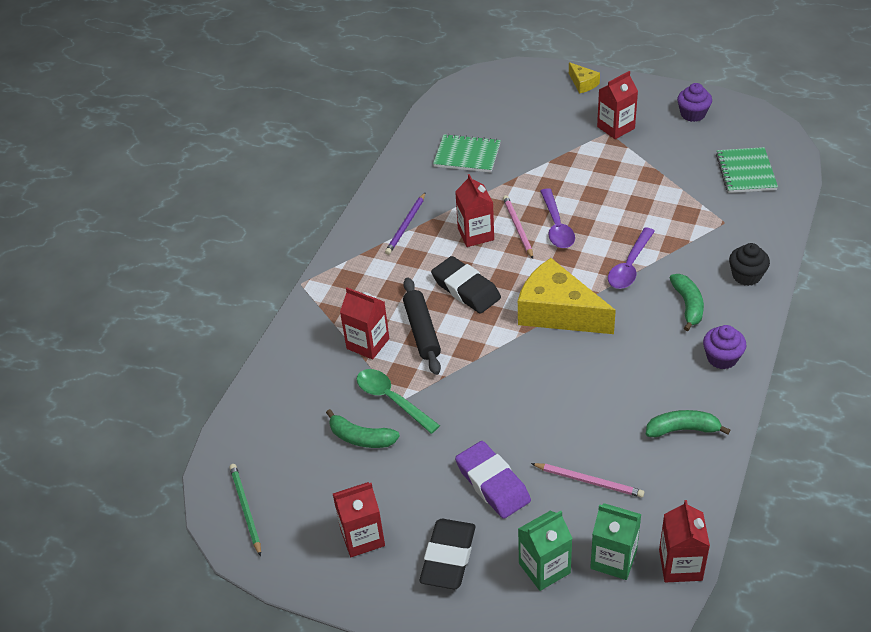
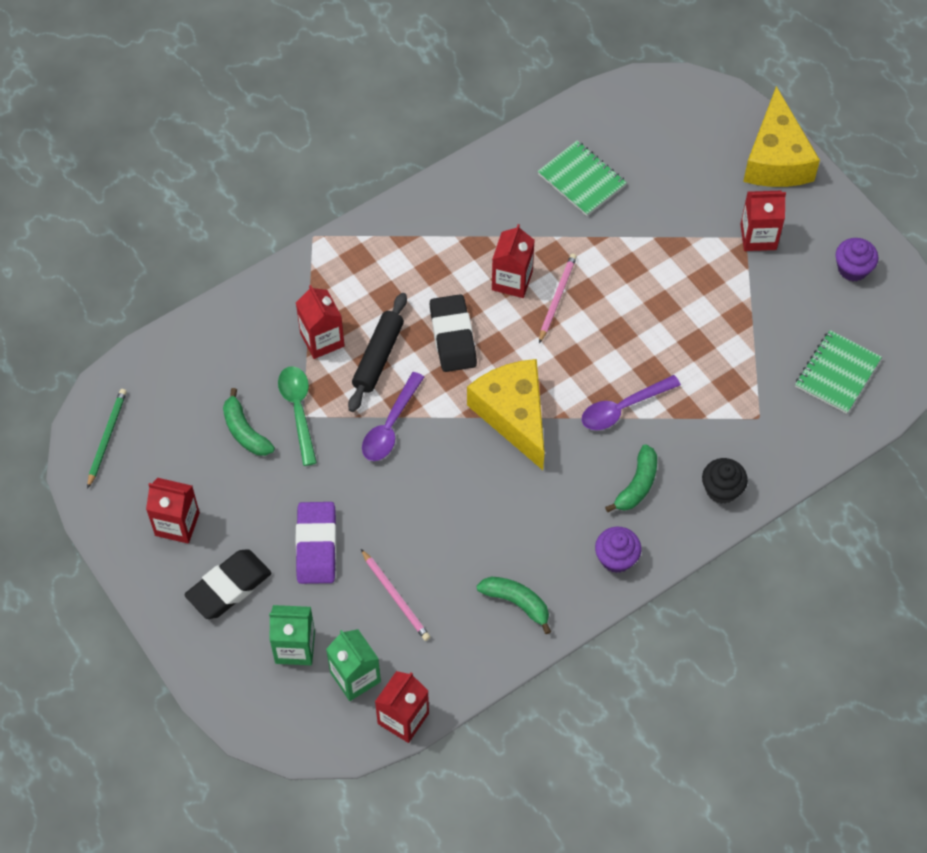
camera: 30 degrees right, 15 degrees up
(406, 225) = (456, 229): purple pencil -> none
(556, 226) = (595, 320): purple spoon -> purple spoon (390, 426)
(583, 83) = (776, 158): yellow cheese -> yellow cheese, size x2.18

